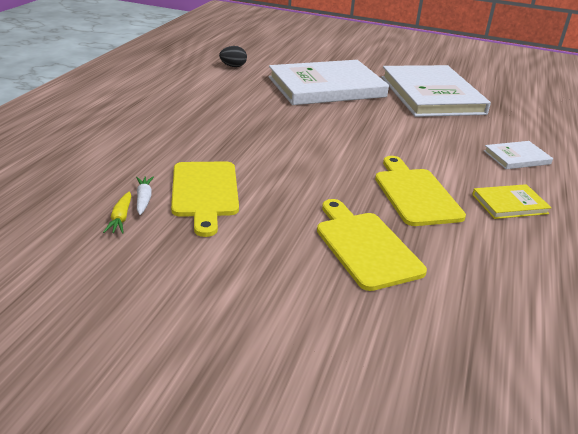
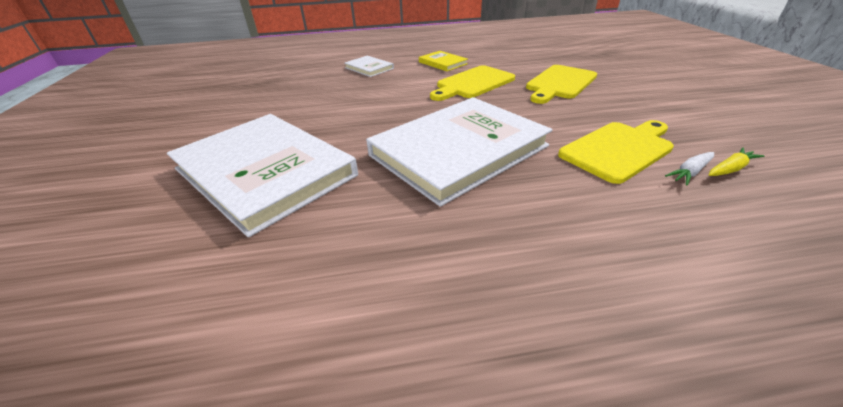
camera: 115 degrees left, 5 degrees up
(233, 66) = (195, 316): black egg -> none
(431, 95) = (250, 111): white book -> white book (459, 151)

